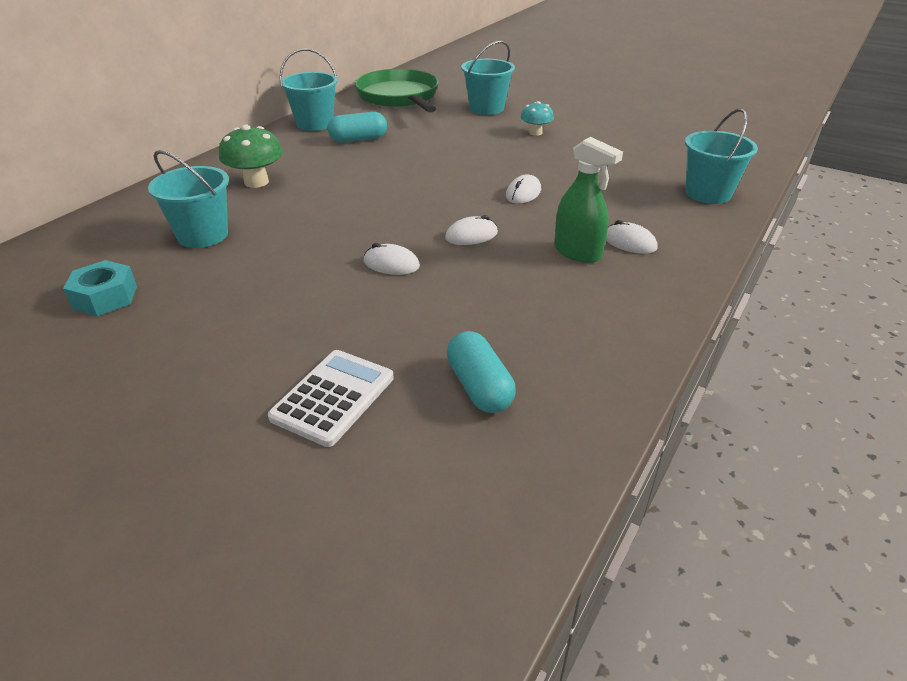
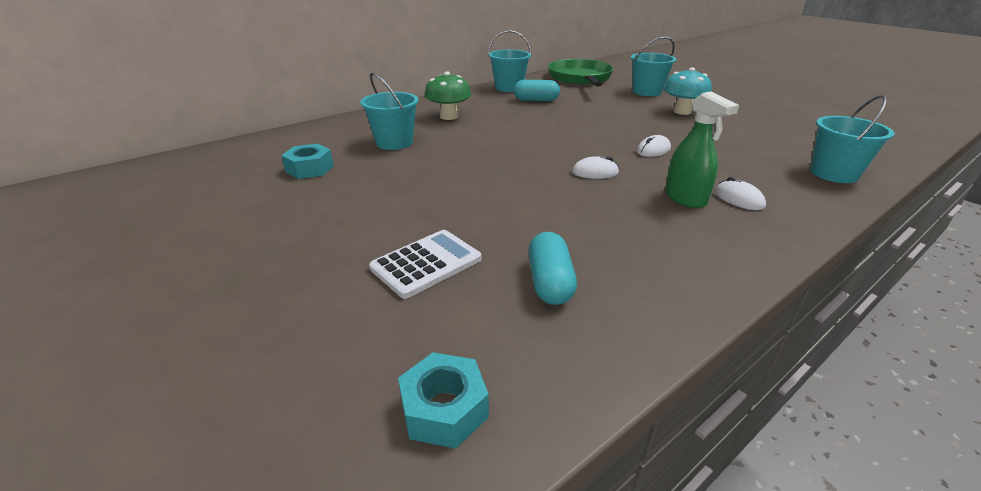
camera: 20 degrees right, 5 degrees down
(391, 264) = (520, 181): white mouse -> none
(435, 556) = (444, 409): none -> turquoise nut
(535, 133) = (682, 111): turquoise mushroom -> turquoise mushroom, size x1.61

